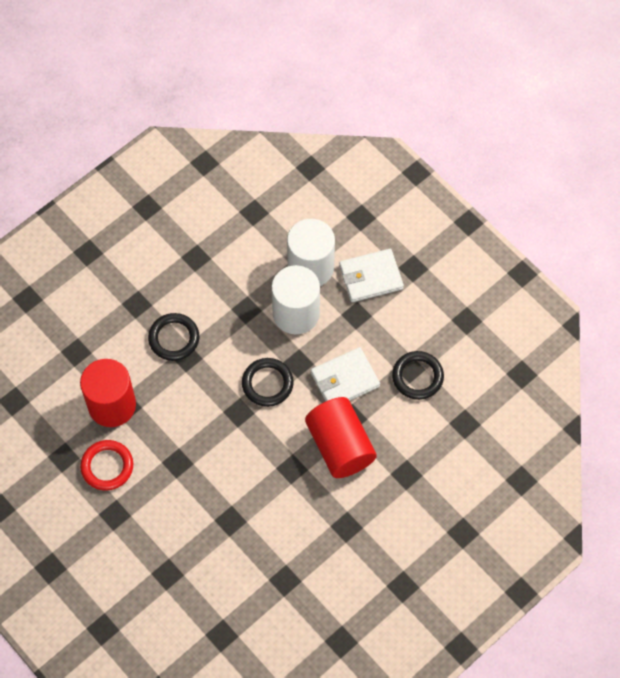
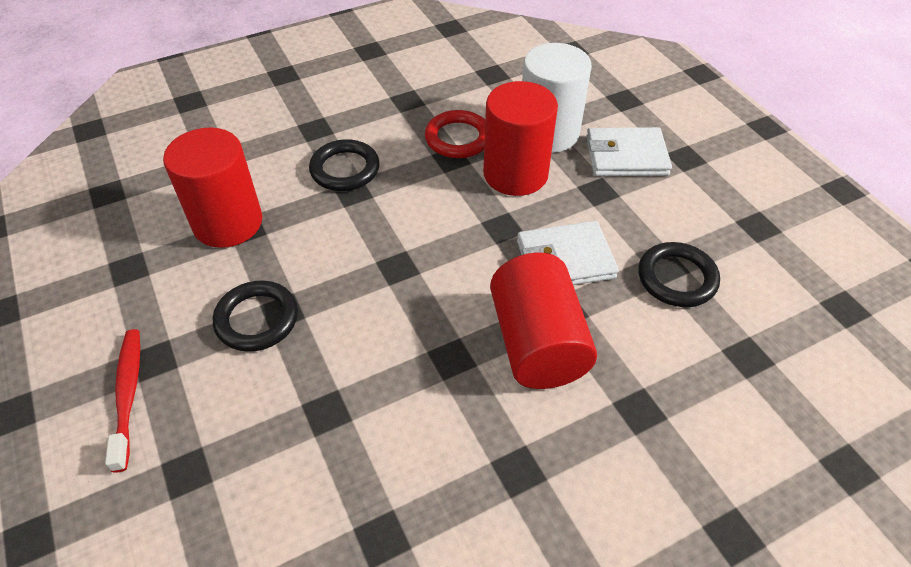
camera: 15 degrees right, 15 degrees down
(107, 466) = (180, 293): red ring -> red ring (458, 138)
(111, 540) = (128, 395): none -> red toothbrush
(267, 384) = (451, 242): black ring -> black ring (257, 319)
(296, 313) = (515, 174): white cylinder -> red cylinder

